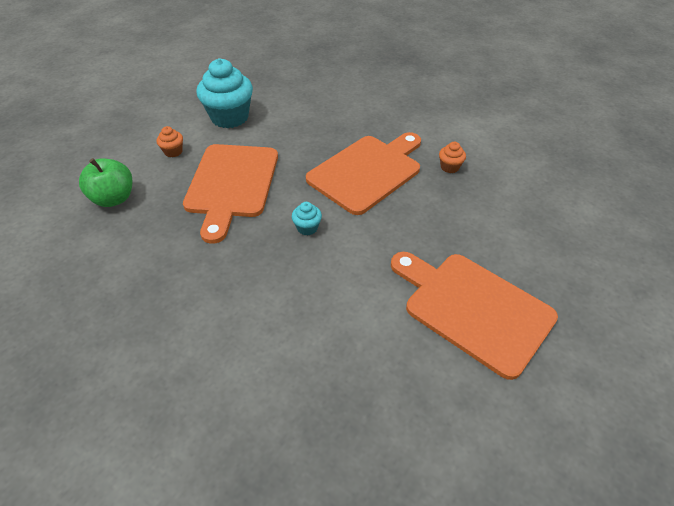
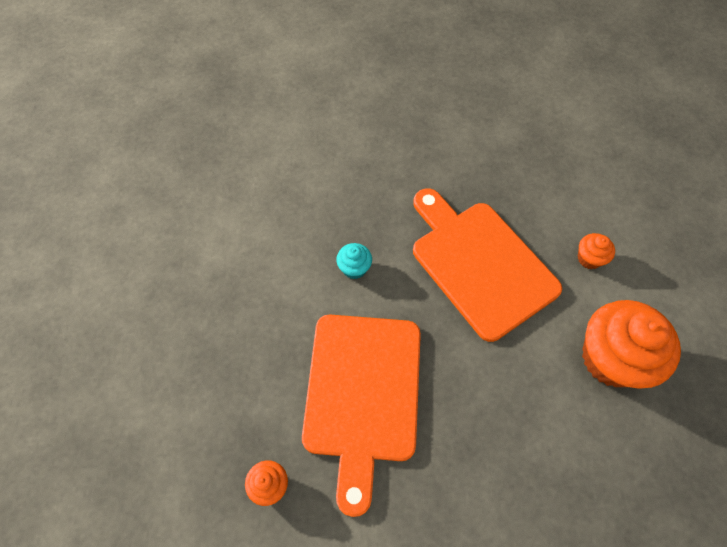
camera: 140 degrees right, 15 degrees up
(114, 198) = (554, 172): green apple -> none
(230, 117) = (611, 358): turquoise cupcake -> orange cupcake
(473, 308) = (143, 291): orange cutting board -> none

